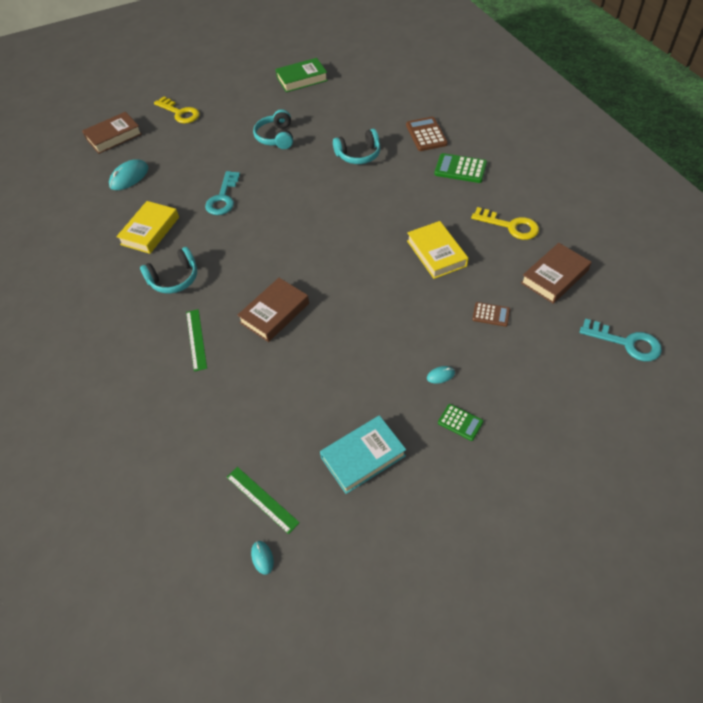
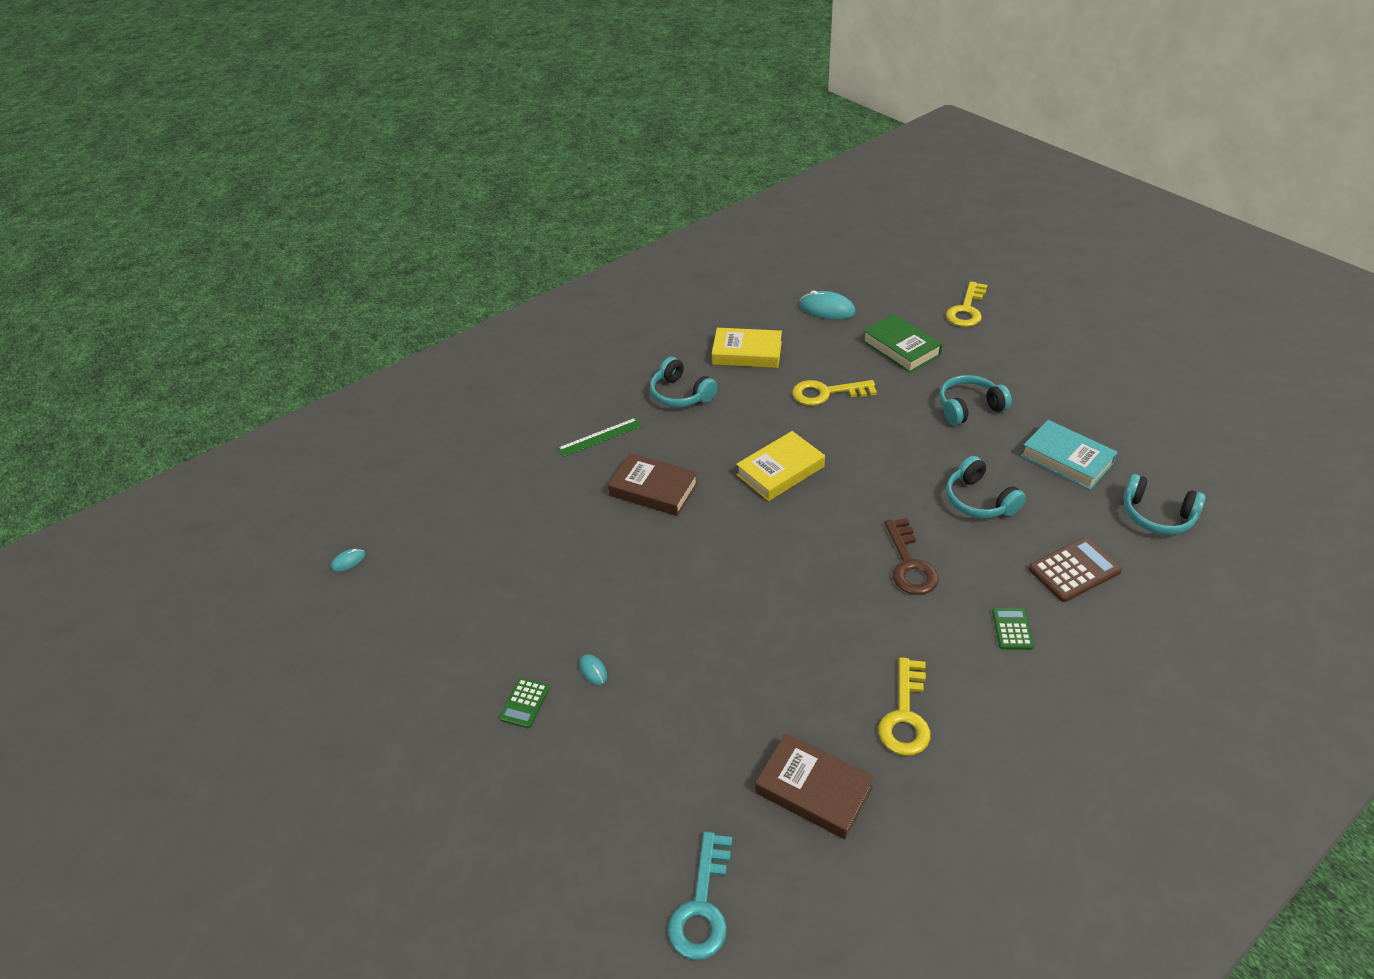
camera: 75 degrees right, 10 degrees down
(114, 136) = (891, 274): brown book -> none
(223, 198) = (826, 393): turquoise key -> yellow key
(262, 499) = (410, 544): green ruler -> none
(302, 79) = (1120, 398): green book -> green book (901, 348)
(363, 456) = (467, 616): turquoise book -> turquoise book (1066, 459)
(398, 95) = (1157, 515): none -> turquoise headphones
(399, 196) = (909, 564): none -> brown key
(436, 253) = (809, 629): yellow book -> yellow book (780, 471)
(460, 169) = (1012, 629): green calculator -> green calculator, size x0.60
(491, 314) = (711, 713): brown calculator -> none

